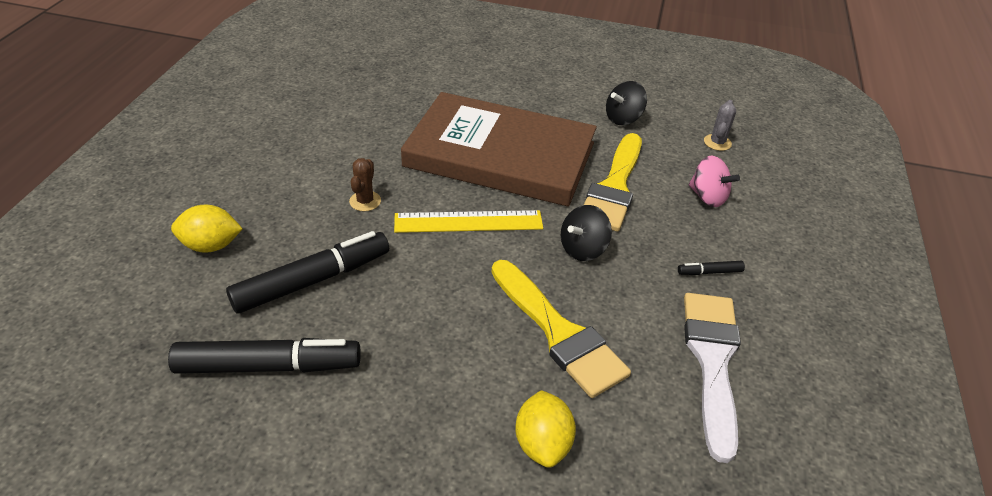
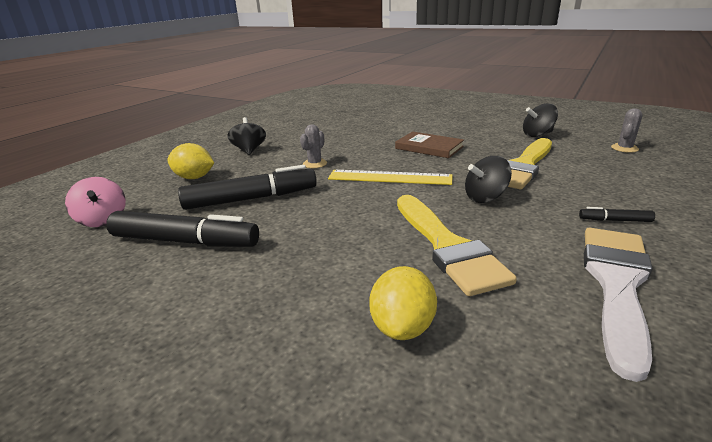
camera: 20 degrees right, 15 degrees down
(259, 177) = (249, 150): none -> black spinning top
(365, 201) = (315, 164): brown cactus -> grey cactus
(500, 155) = (429, 147): brown book -> brown book, size x0.43
(707, 197) = (614, 176): pink spinning top -> pink spinning top (103, 220)

